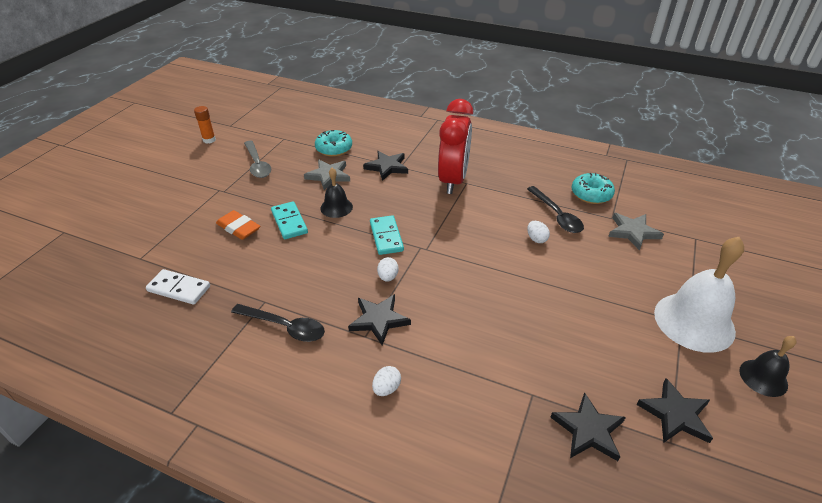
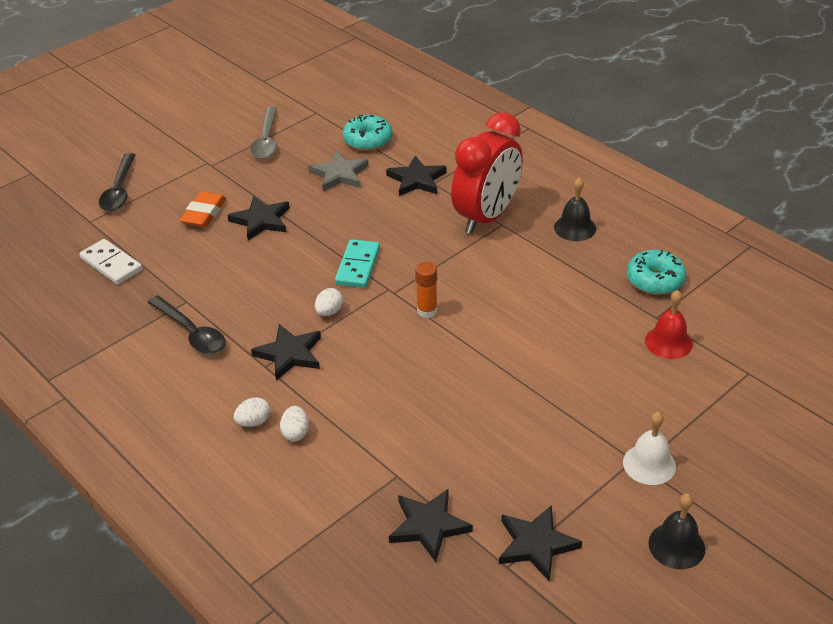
camera: 25 degrees right, 0 degrees up
(209, 140) = (229, 95): orange glue stick -> orange glue stick (427, 311)
(239, 228) = (204, 213): orange eraser -> orange eraser turned 45 degrees clockwise
(289, 222) = (261, 220): turquoise domino -> black star
(336, 207) = (324, 216): black bell -> black bell (575, 228)
(536, 239) = (535, 316): white egg -> white egg (295, 433)
(556, 215) = (585, 295): black spoon -> black spoon (119, 190)
(633, 232) = (668, 342): grey star -> red bell
(694, 321) = (649, 464): white bell -> white bell, size x0.53

